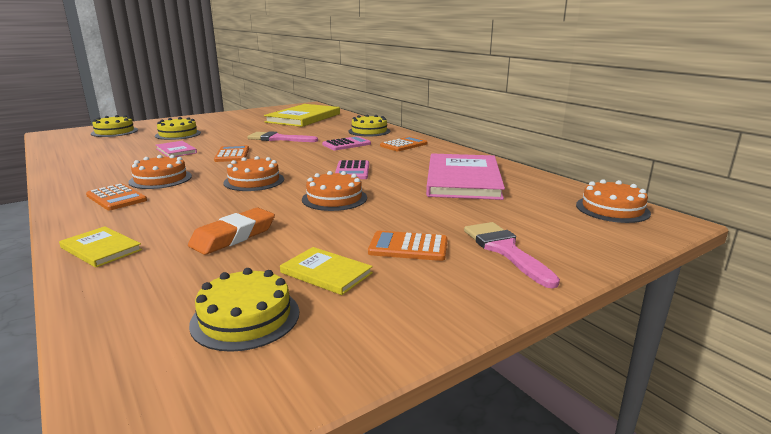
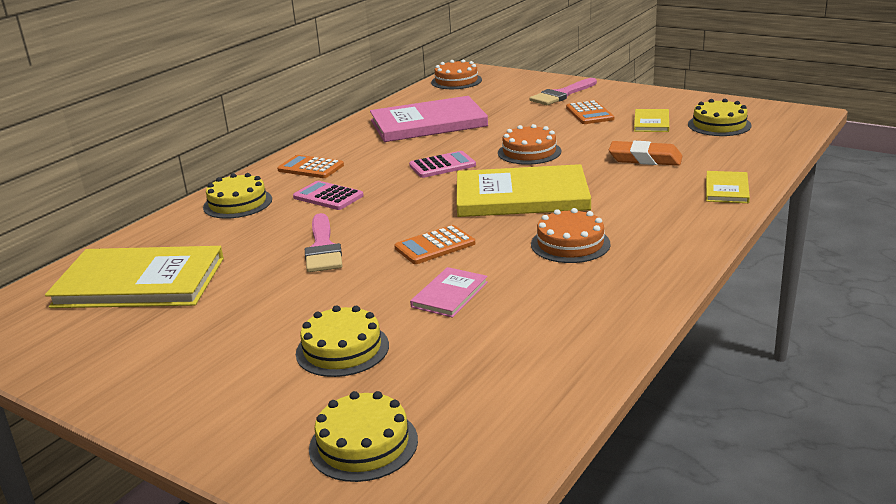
camera: 110 degrees left, 5 degrees up
(116, 198) = (646, 237): orange calculator -> none
(254, 181) = (521, 196): orange cake -> yellow book

